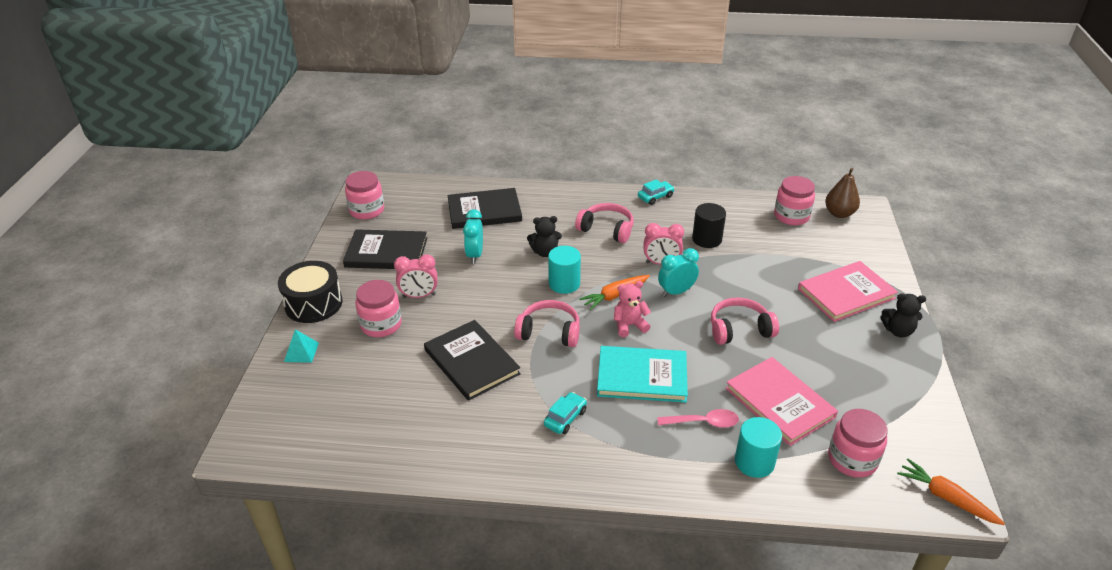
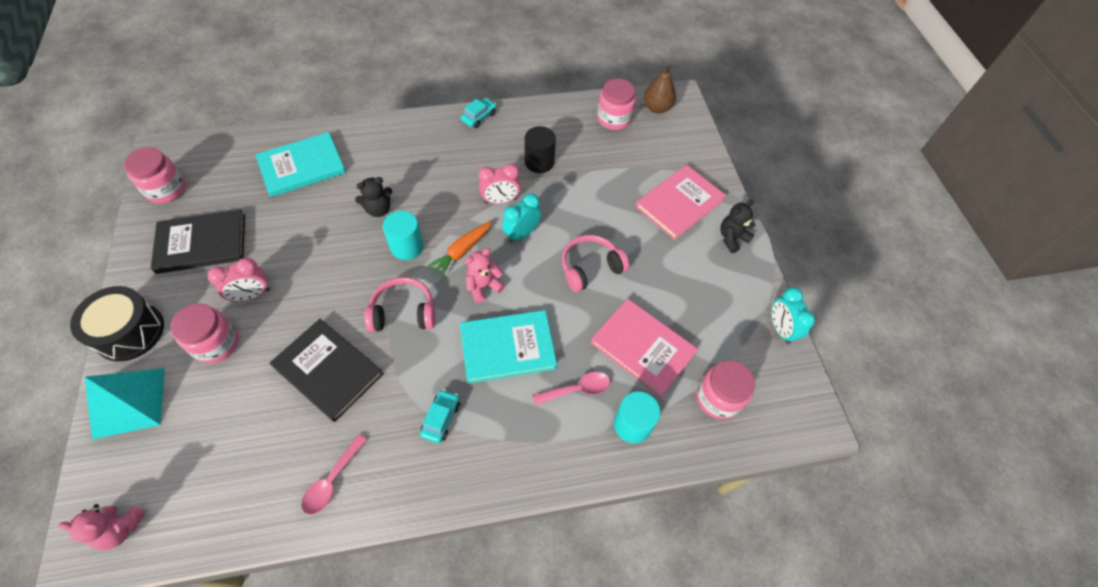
camera: 20 degrees left, 20 degrees up
(273, 437) = (121, 528): none -> pink teddy bear
(301, 352) = (129, 402): turquoise pyramid -> turquoise pyramid, size x1.95
(455, 443) = (332, 480): none -> pink spoon
(475, 255) = (303, 228): turquoise clock -> turquoise clock (780, 329)
(484, 211) = (302, 166): black book -> turquoise book
(606, 229) = (437, 168): pink headphones -> none
(898, 331) = (732, 238): black teddy bear -> black teddy bear turned 150 degrees clockwise
(946, 498) = (803, 420): orange carrot -> none

